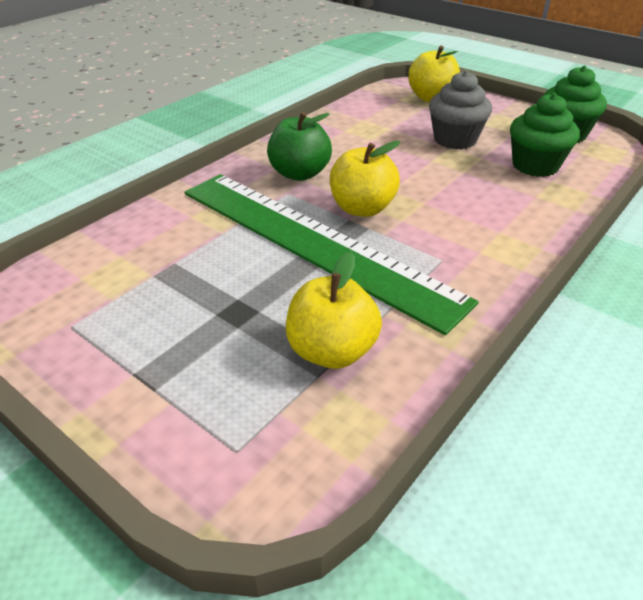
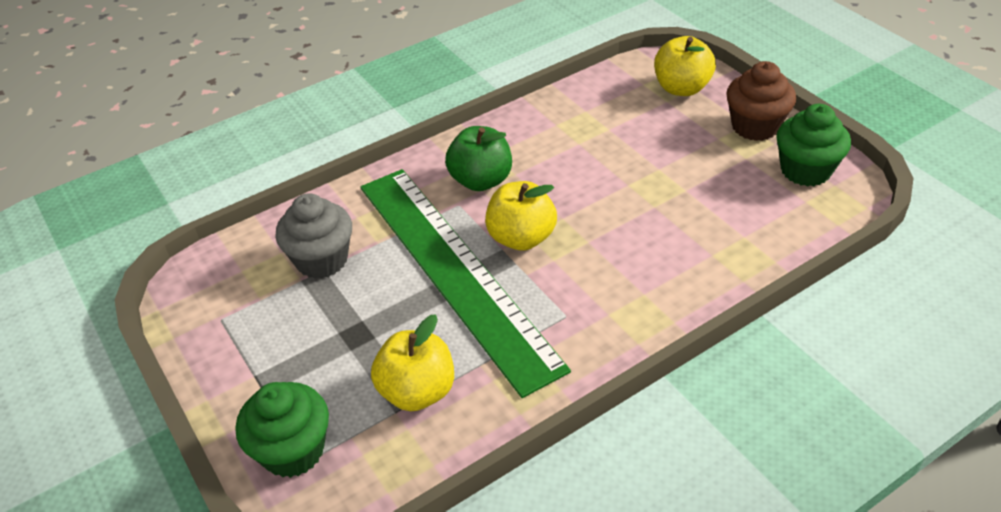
camera: 20 degrees right, 5 degrees up
(455, 140) = (671, 158): grey cupcake -> grey cupcake (322, 260)
(505, 113) = (755, 126): none -> brown cupcake
(535, 166) = (738, 212): green cupcake -> green cupcake (293, 450)

